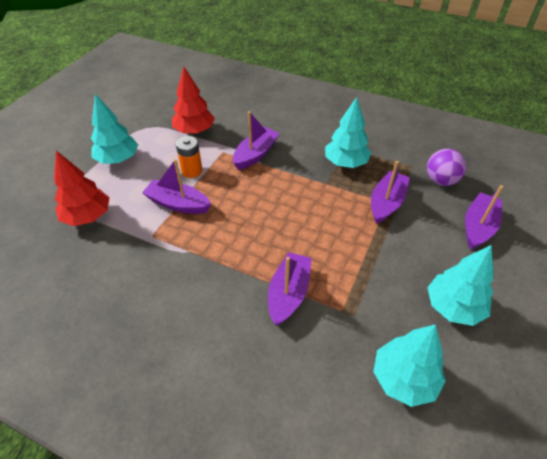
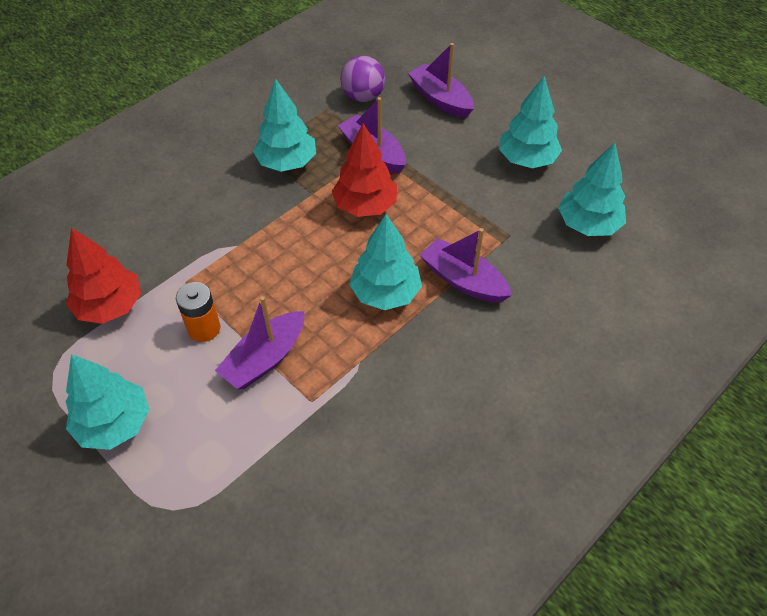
camera: 70 degrees left, 5 degrees up
(87, 216) = (229, 482): red tree -> red tree (365, 206)
(255, 154) = (213, 246): purple boat -> none
(255, 248) = (385, 293): none -> turquoise tree

